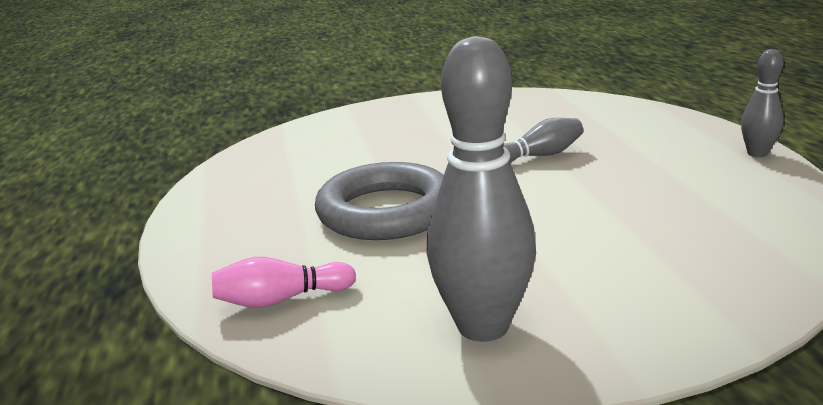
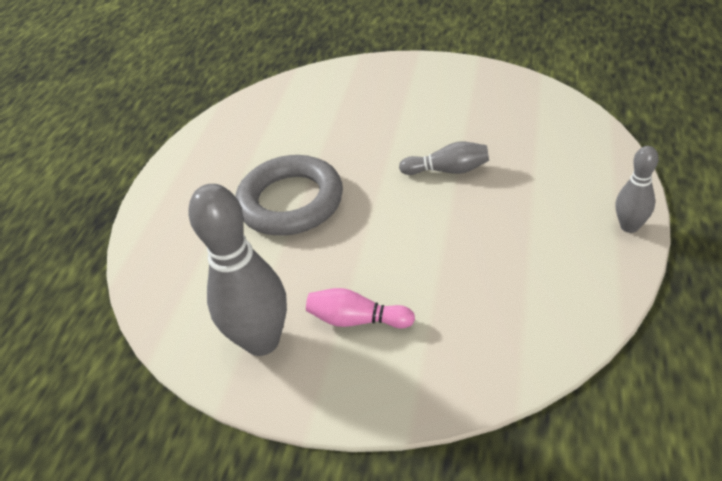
camera: 30 degrees right, 20 degrees up
(281, 299) = (171, 268): pink bowling pin -> pink bowling pin (357, 320)

